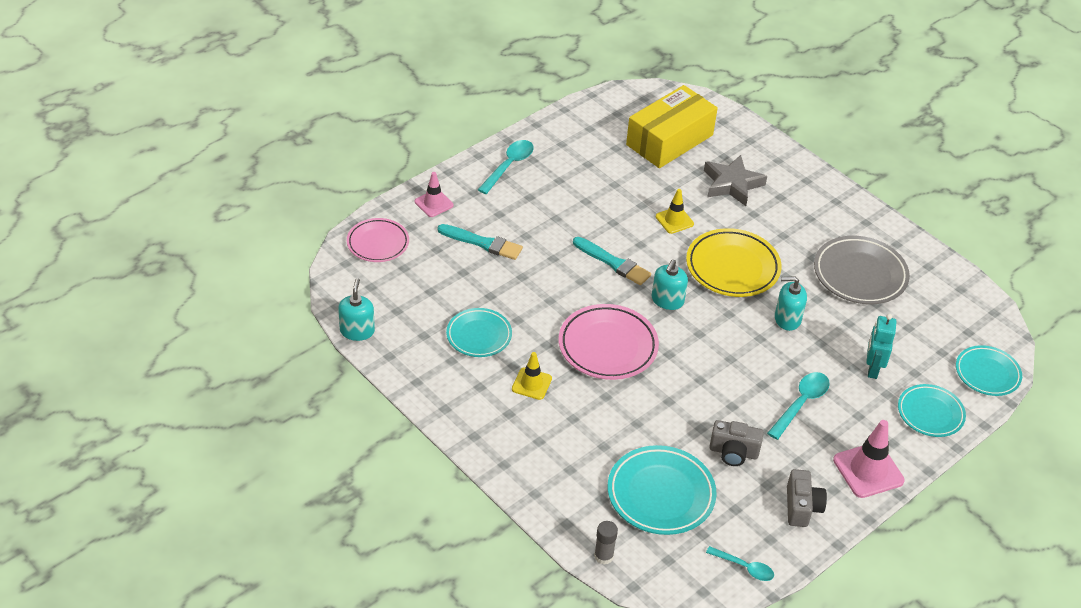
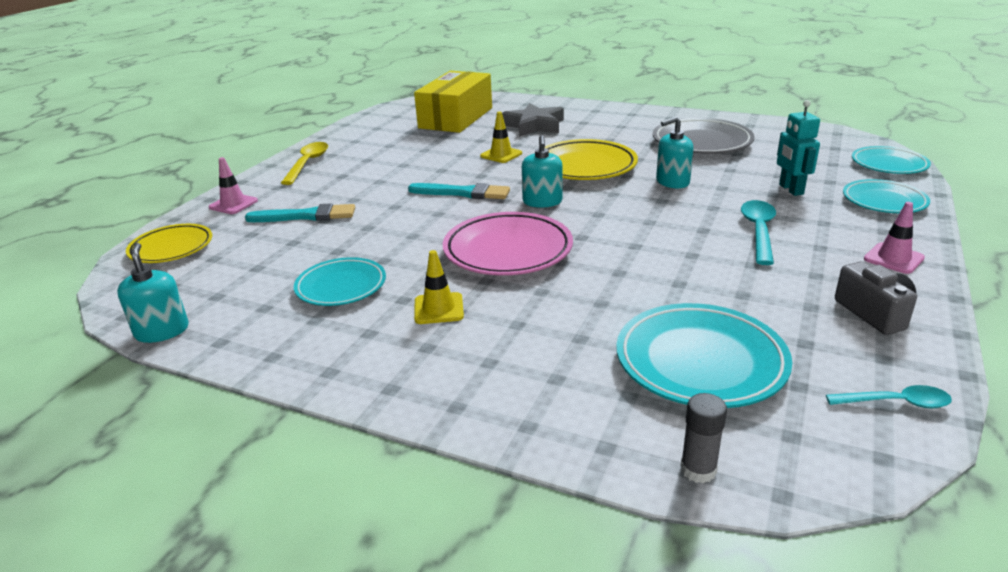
camera: 20 degrees left, 15 degrees down
(378, 243) = (171, 248): pink plate -> yellow plate
(509, 166) = (307, 163): turquoise spoon -> yellow spoon
(733, 452) = (739, 291): grey camera -> none
(868, 470) = (893, 258): pink traffic cone -> pink traffic cone, size x0.62

